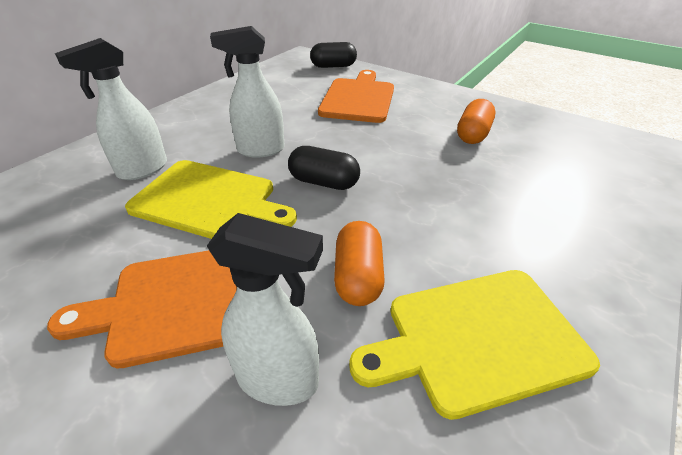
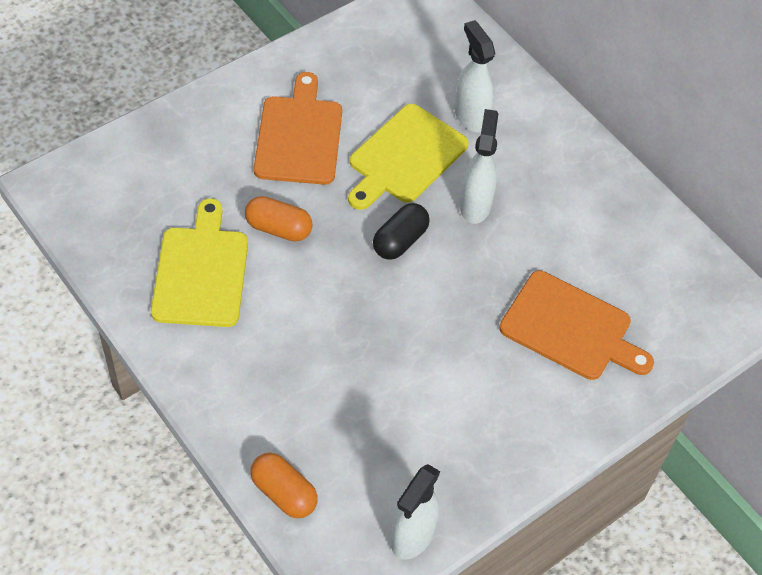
camera: 105 degrees right, 15 degrees up
(278, 380) = (223, 169): white spray bottle -> white spray bottle (412, 537)
(333, 66) = (692, 335): black capsule -> none
(473, 134) = (440, 408): orange capsule -> orange capsule (284, 493)

